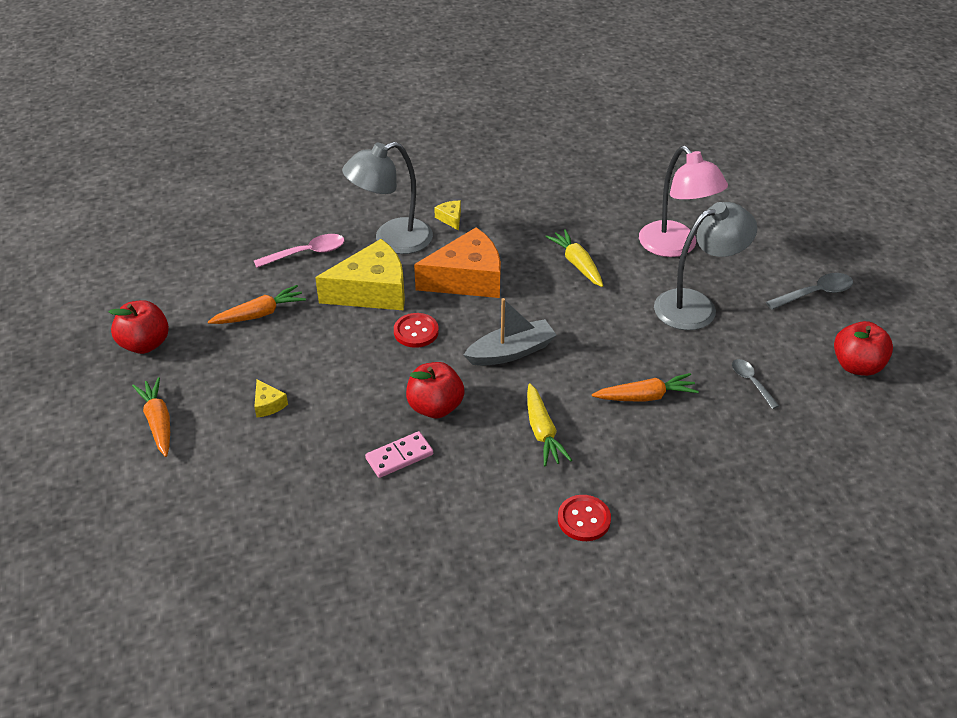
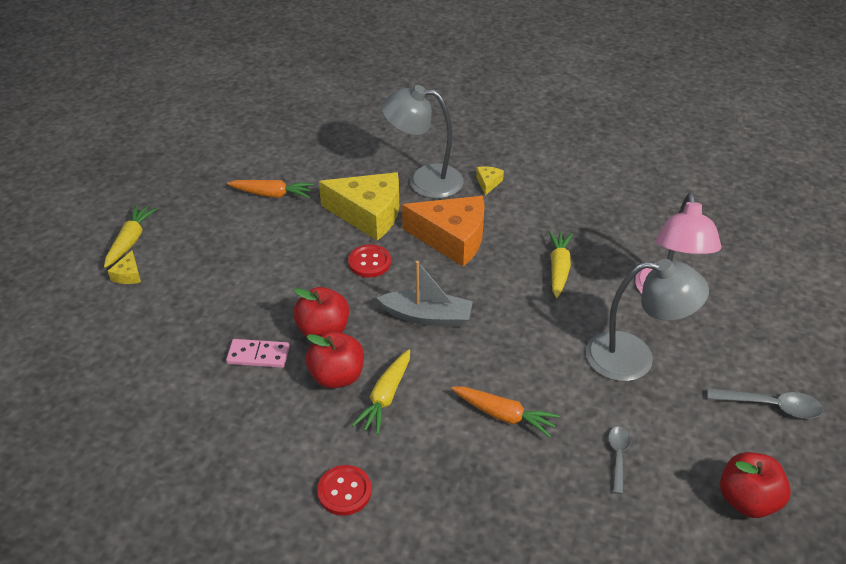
camera: 35 degrees right, 0 degrees up
(145, 344) = (178, 181): red apple -> red apple (337, 376)
(158, 422) = (130, 241): orange carrot -> yellow carrot
(268, 404) = (210, 265): yellow cheese -> yellow cheese (128, 275)
(307, 253) = (351, 163): pink spoon -> none

